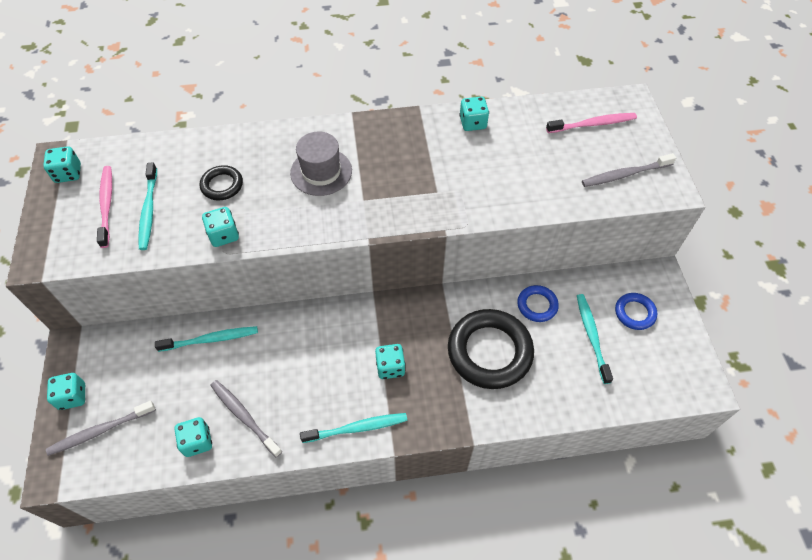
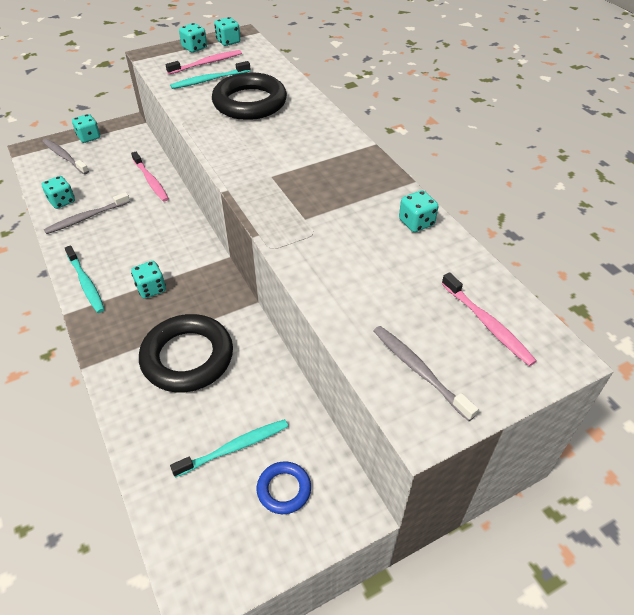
camera: 70 degrees right, 10 degrees down
(211, 339) = (151, 181): turquoise toothbrush -> pink toothbrush
(222, 185) = (250, 102): black ring -> black ring, size x2.00
(224, 235) = (199, 117): turquoise dice -> turquoise dice (194, 48)
(244, 416) = (86, 218): grey toothbrush -> grey toothbrush turned 150 degrees counterclockwise
(321, 172) = (291, 145): grey hat -> none
(537, 305) = (259, 386): blue ring -> none

